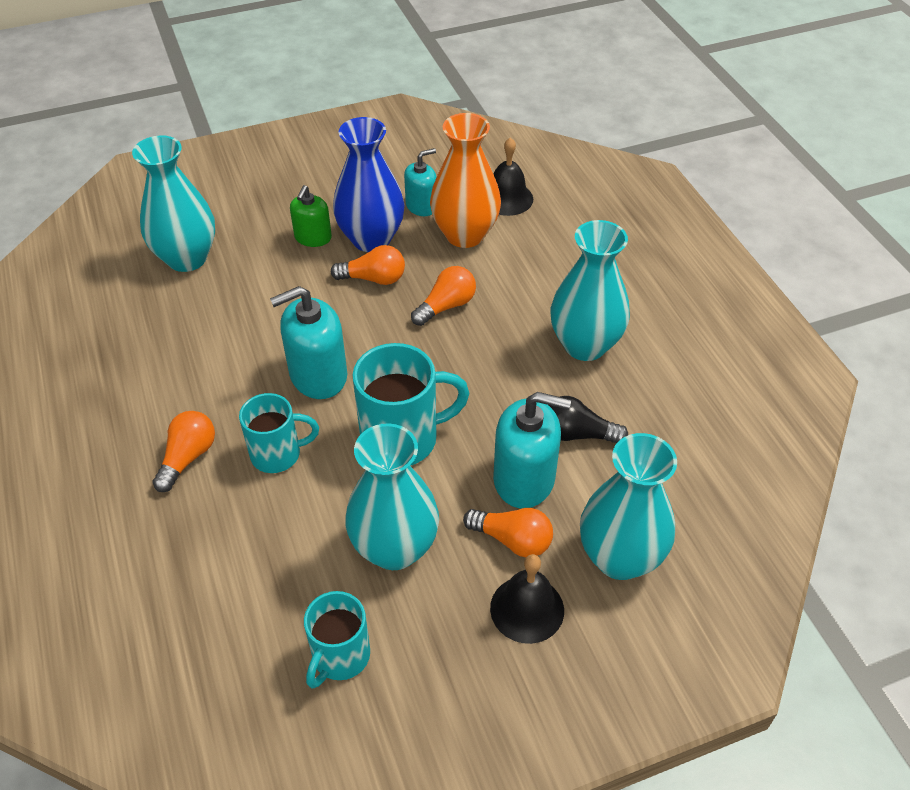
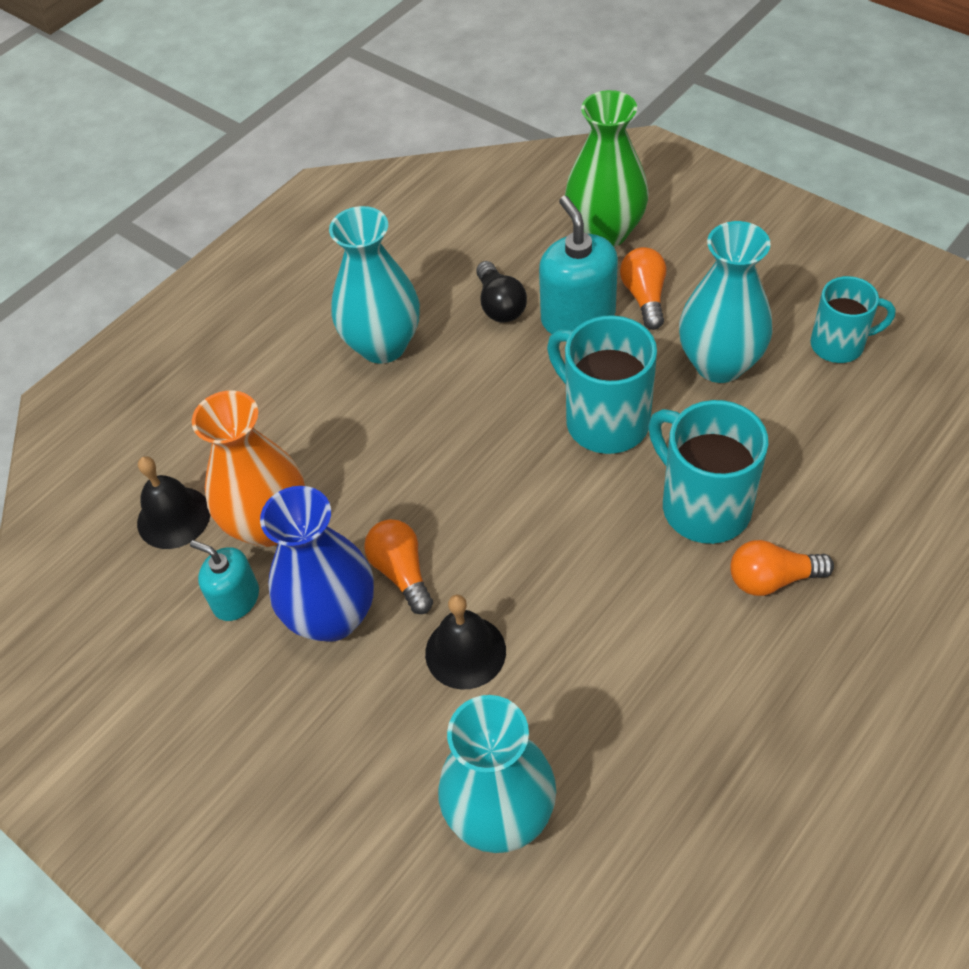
camera: 115 degrees left, 5 degrees up
(278, 454) = (703, 506): turquoise mug -> turquoise mug, size x1.54
(313, 237) = (367, 685): green soap dispenser -> none
(318, 375) = (582, 535): turquoise soap dispenser -> none
(446, 306) = (401, 480): orange light bulb -> none
(527, 609) = (697, 262): black bell -> black bell (465, 652)
(619, 558) = (605, 232): turquoise vase -> green vase

